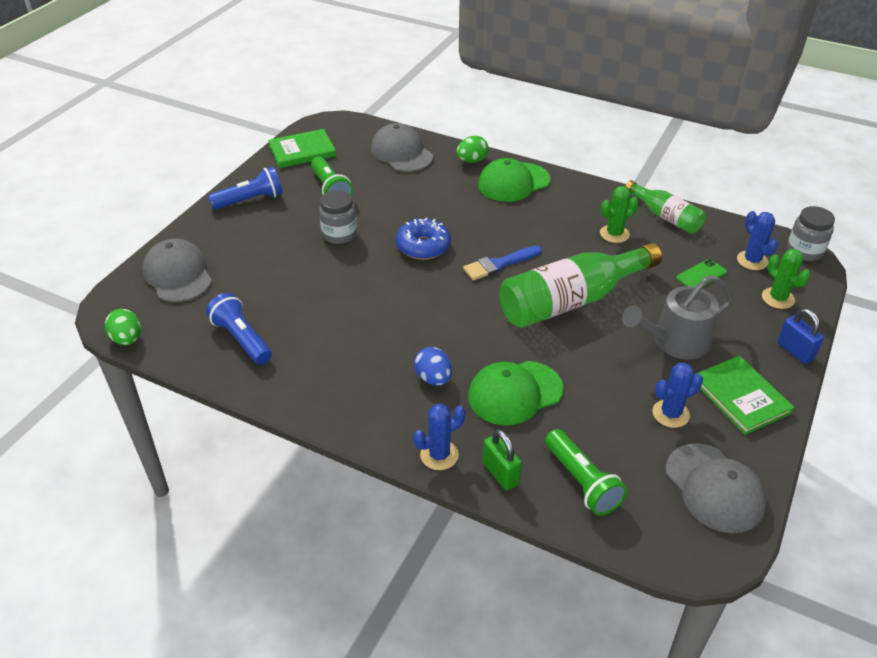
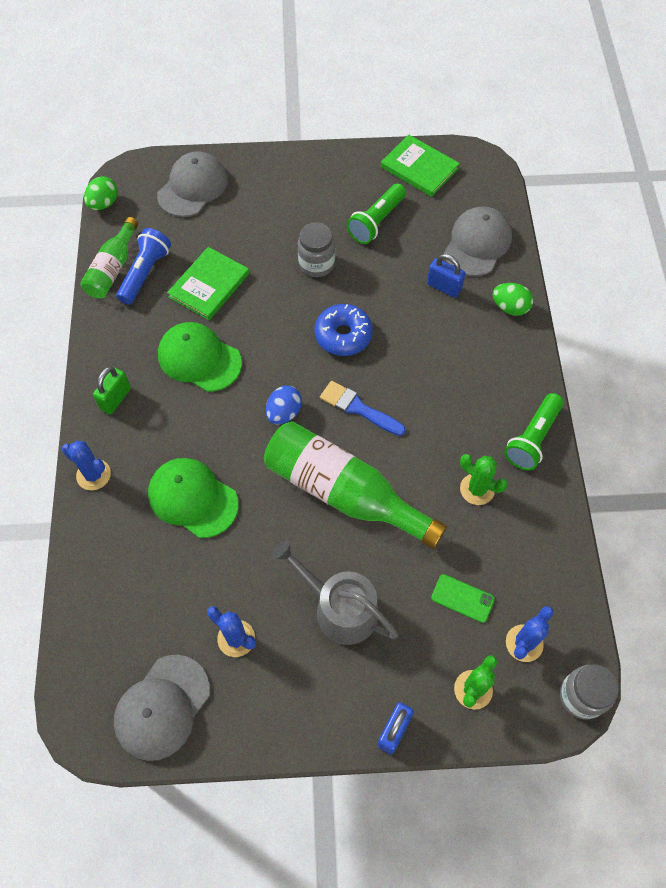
camera: 60 degrees right, 20 degrees up
(250, 200) = (319, 175): blue flashlight -> none
(425, 182) = (444, 287): none -> blue padlock
(433, 378) = (176, 429): blue egg -> blue egg (284, 413)
(500, 473) = (96, 528): green padlock -> green padlock (116, 399)
(513, 182) = (499, 361): green cap -> green cap (199, 359)
(582, 482) = (116, 594): green flashlight -> green flashlight (532, 439)
(665, 216) = (544, 527): green bottle -> green bottle (113, 268)
(741, 396) = (294, 696): green book -> green book (209, 285)

